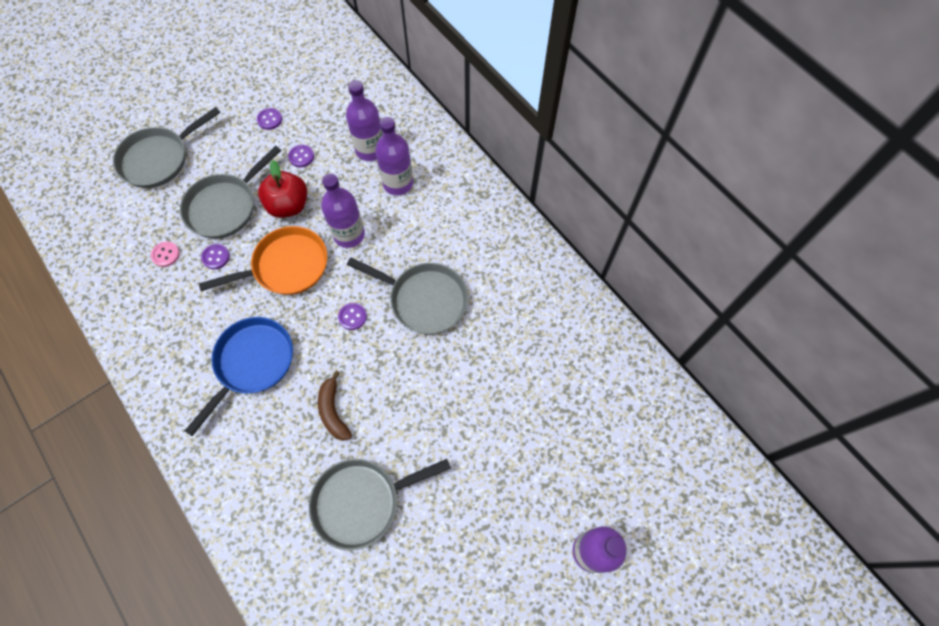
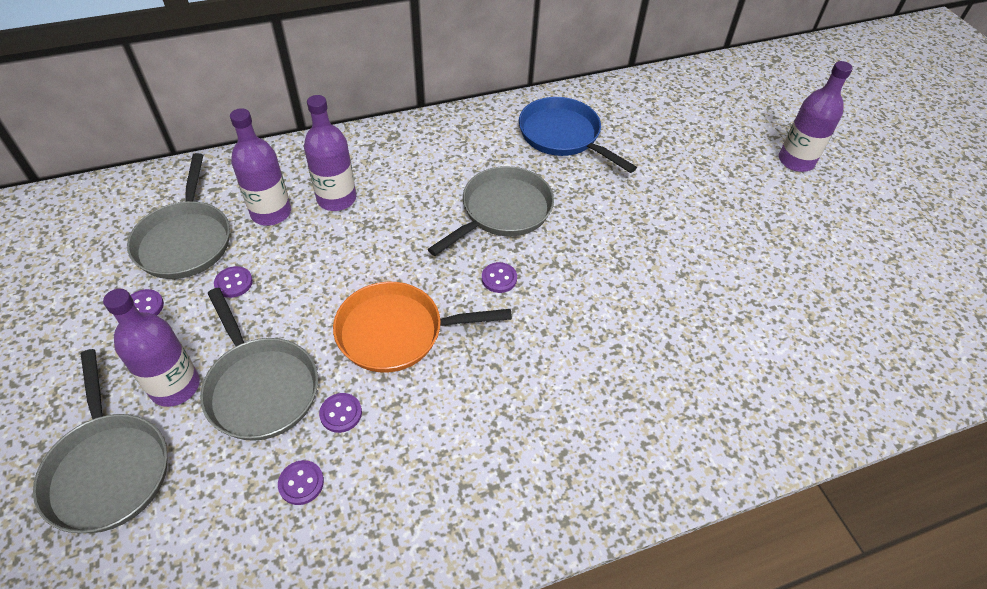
camera: 75 degrees left, 15 degrees down
(166, 254) = (301, 483): pink button -> purple button
(252, 363) = (526, 396): blue pan -> blue pan (563, 136)
(286, 266) = (397, 332): orange pan -> orange pan turned 90 degrees counterclockwise
(288, 205) = (304, 312): red apple -> none
(333, 411) = (616, 322): brown banana -> none
(349, 235) = (383, 258): purple bottle -> purple bottle (175, 386)
(362, 501) = (729, 317): grey pan -> grey pan (185, 240)

